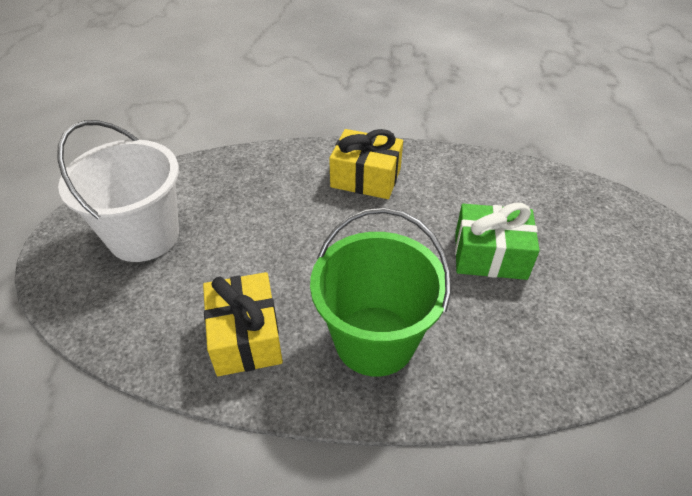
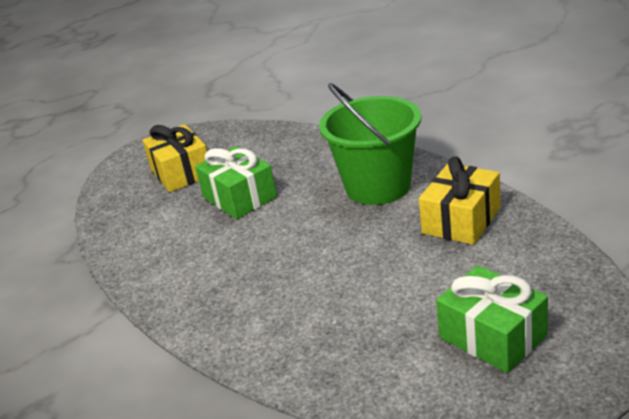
camera: 130 degrees left, 15 degrees down
(144, 236) = (492, 336): white bucket -> green gift
(366, 178) = (230, 293): yellow gift -> yellow gift (181, 172)

